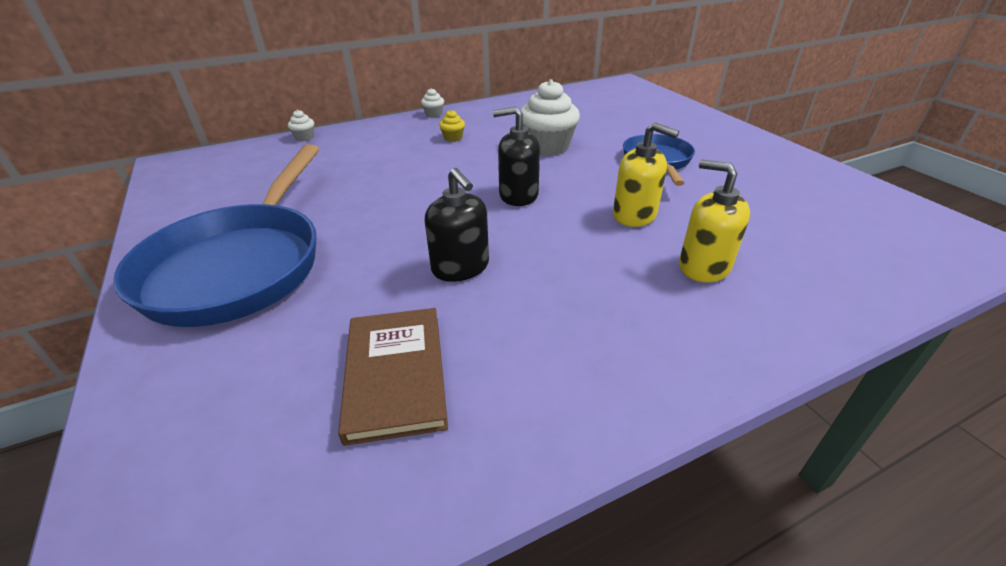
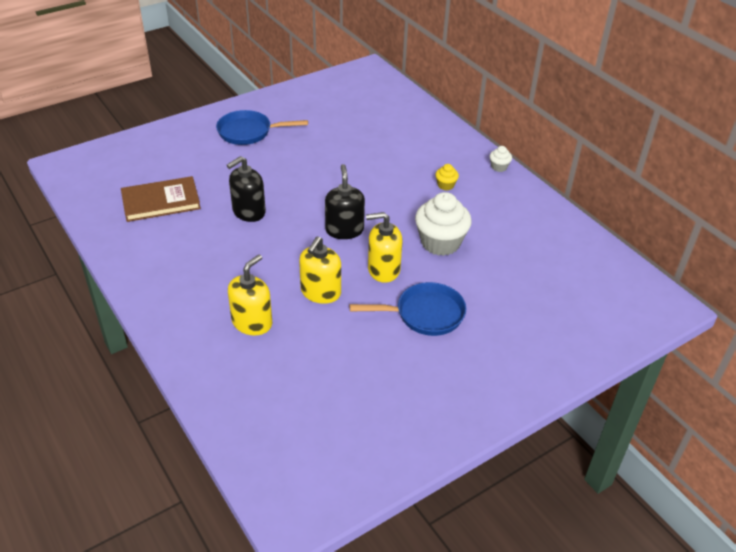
camera: 80 degrees right, 5 degrees up
(240, 265) = (248, 132): blue pan -> blue pan, size x0.54
(304, 137) = (425, 110): white cupcake -> none
(591, 177) = (383, 269): none -> yellow soap dispenser

